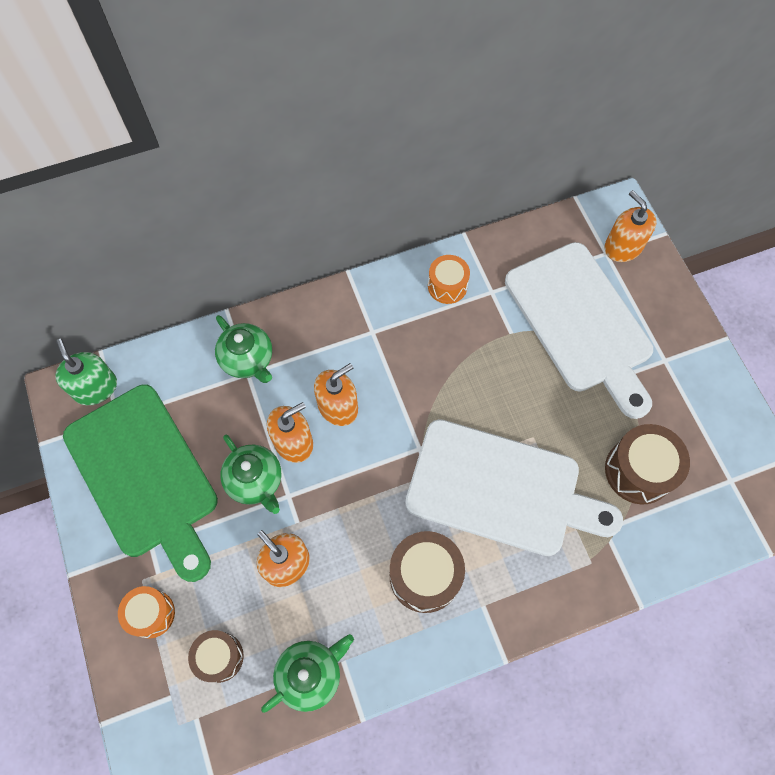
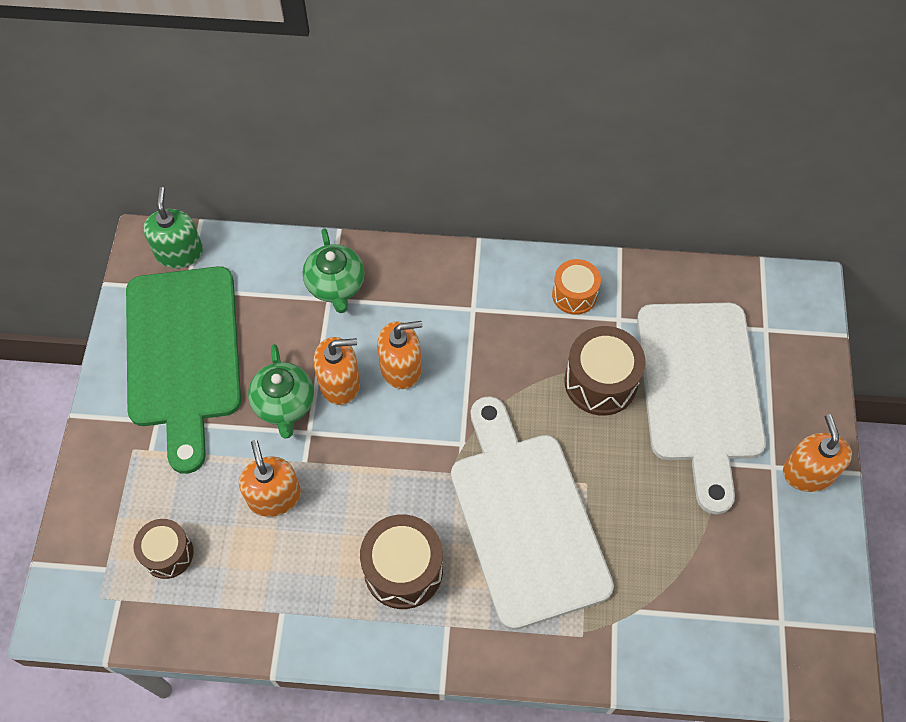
camera: 25 degrees right, 5 degrees down
(151, 614) = (126, 484): orange drum -> none
(310, 674) = (244, 610): green teapot -> none
(501, 489) = (525, 520): white cutting board -> white cutting board turned 150 degrees counterclockwise
(623, 247) = (788, 330): orange soap dispenser -> orange soap dispenser (808, 472)
(638, 471) = (683, 567): brown drum -> brown drum (600, 382)

